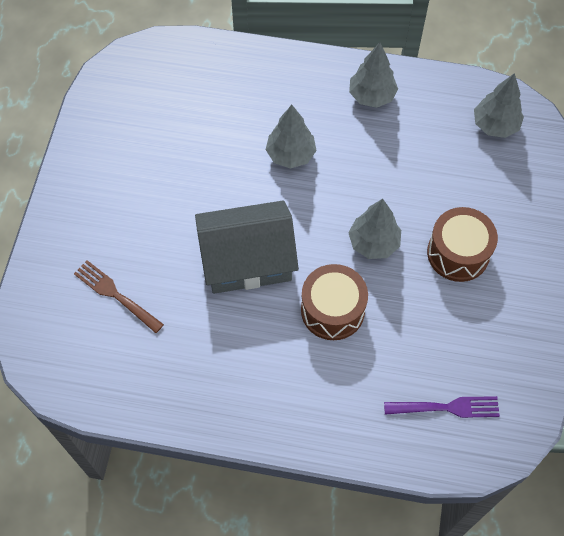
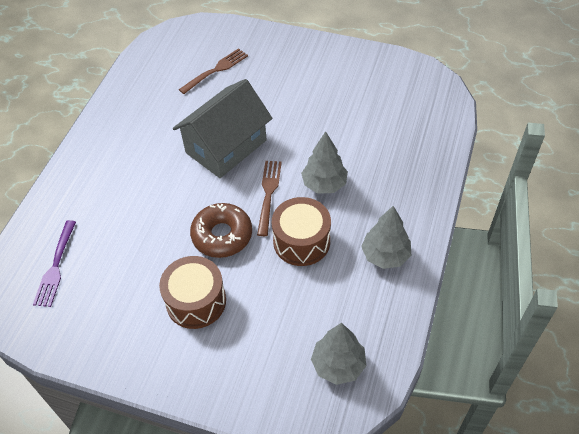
camera: 100 degrees right, 10 degrees down
(247, 260) = (226, 146): grey house -> grey house turned 45 degrees clockwise
(312, 206) = (268, 194): none -> brown fork
(332, 310) = (166, 198): brown drum -> brown drum (301, 241)
(373, 243) = (222, 235): grey tree -> brown donut

